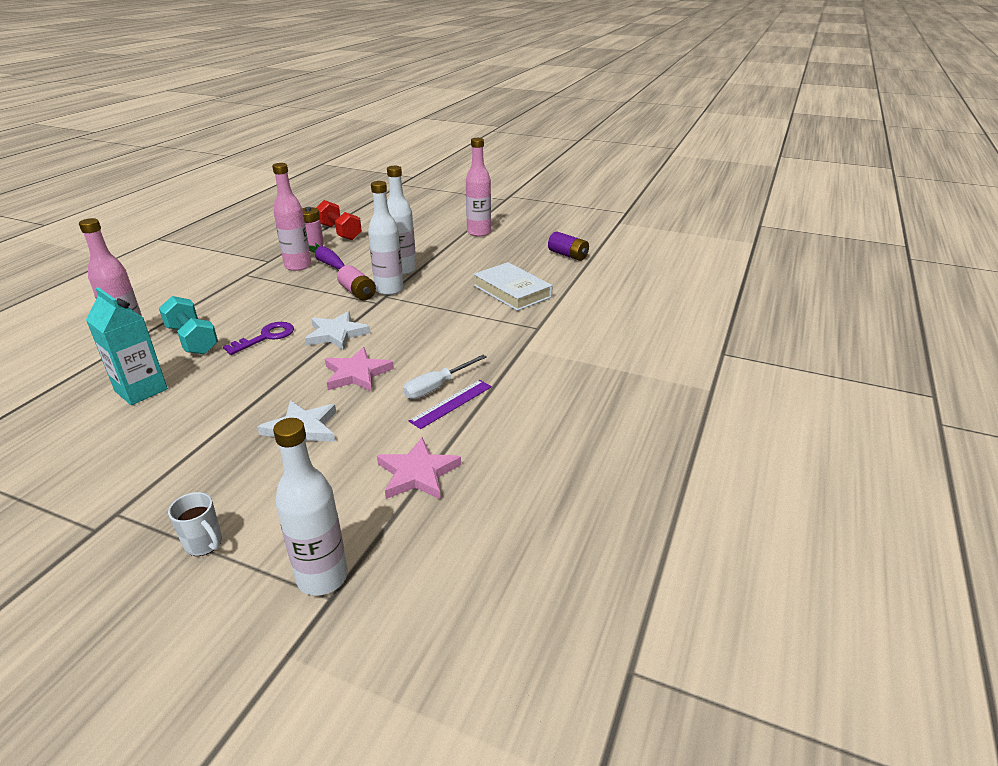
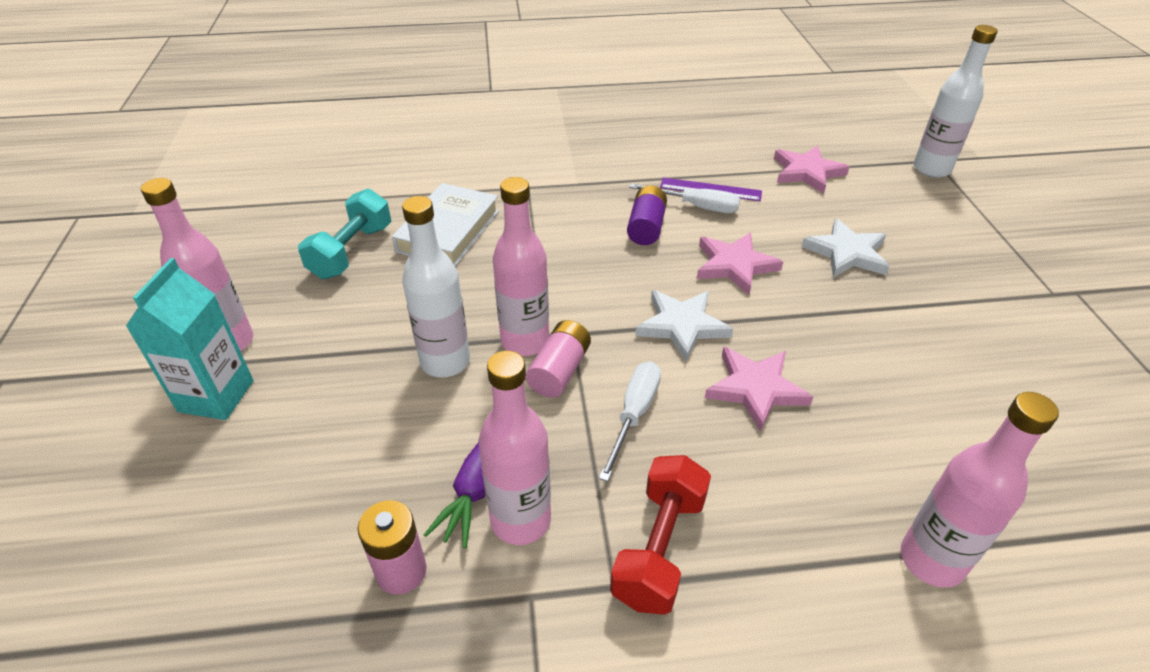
camera: 120 degrees left, 10 degrees up
(141, 390) = (968, 423): turquoise carton -> turquoise carton (216, 396)
(192, 340) = (846, 468): turquoise dumbbell -> turquoise dumbbell (351, 251)
(204, 544) = (993, 229): white mug -> none
(266, 337) = (756, 389): purple key -> pink star
(305, 301) = (634, 415): none -> white screwdriver
(339, 232) = (304, 570): red dumbbell -> red dumbbell (659, 548)
(389, 290) = (525, 341): white bottle -> pink bottle
(568, 255) = (297, 222): purple battery -> purple battery (646, 227)

